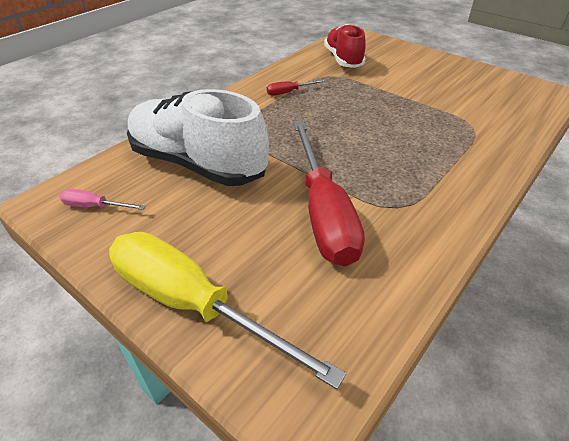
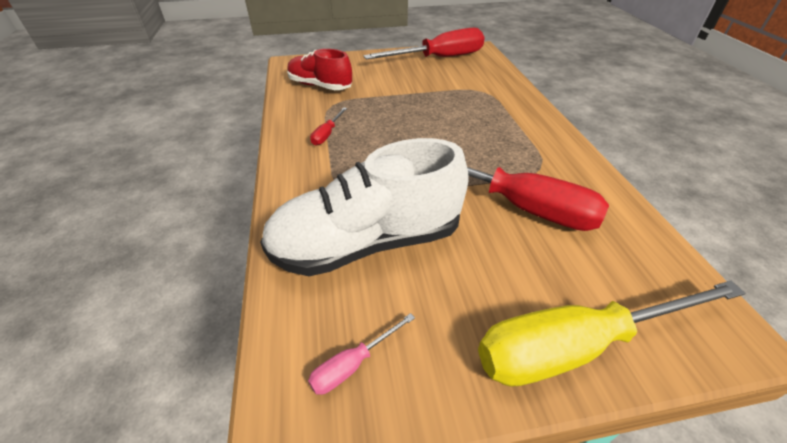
camera: 50 degrees left, 0 degrees up
(487, 82) = (439, 58): none -> red screwdriver

